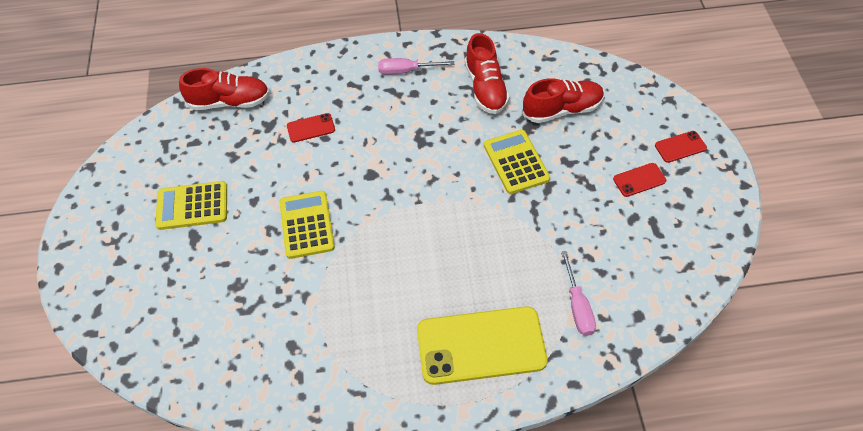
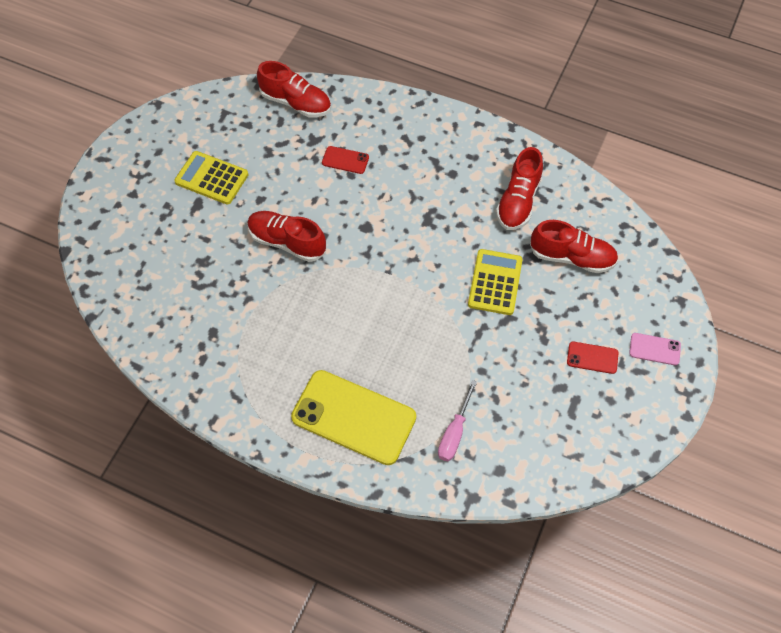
camera: 30 degrees right, 5 degrees up
(307, 225) = (287, 242): yellow calculator -> red shoe
(406, 71) = (460, 149): pink screwdriver -> none
(680, 147) = (654, 349): red phone -> pink phone

